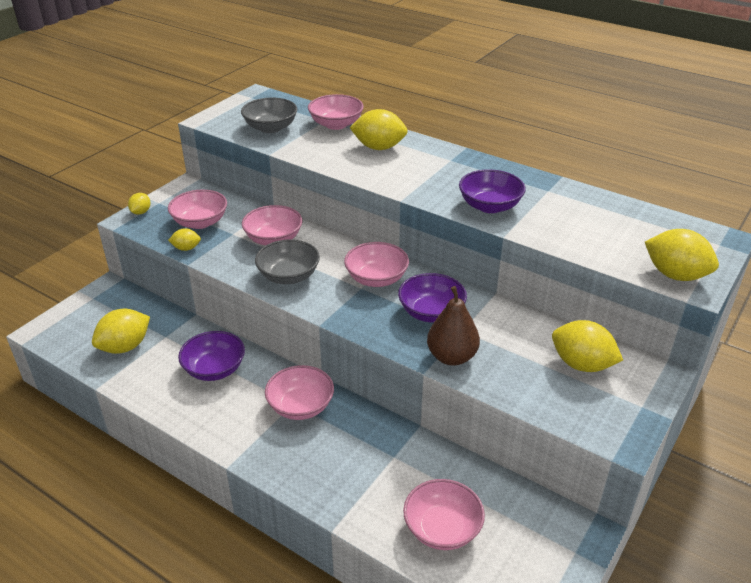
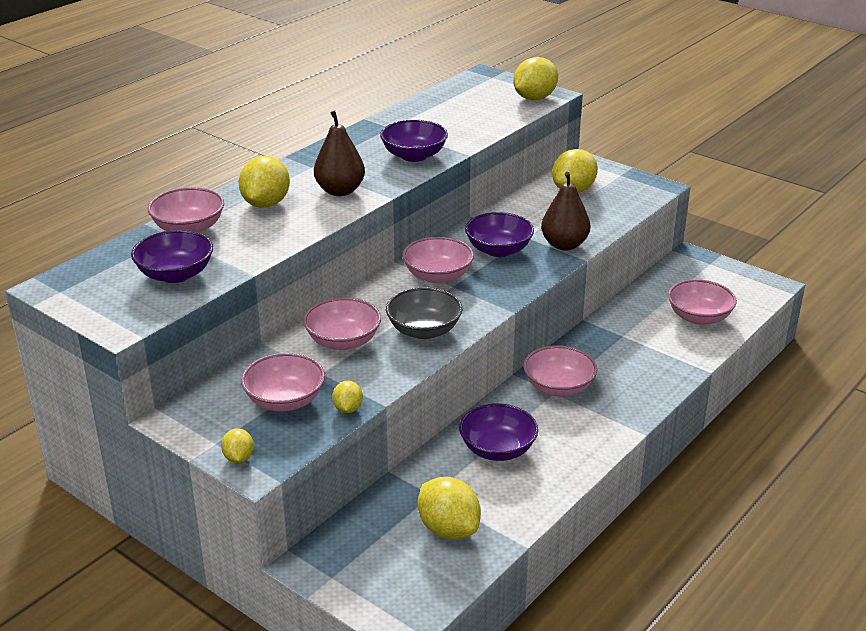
camera: 85 degrees left, 5 degrees down
(141, 212) = (238, 458): yellow lemon -> yellow lemon turned 60 degrees clockwise
(270, 128) = (175, 274): grey bowl -> purple bowl
(408, 176) = (340, 191): none -> brown pear

